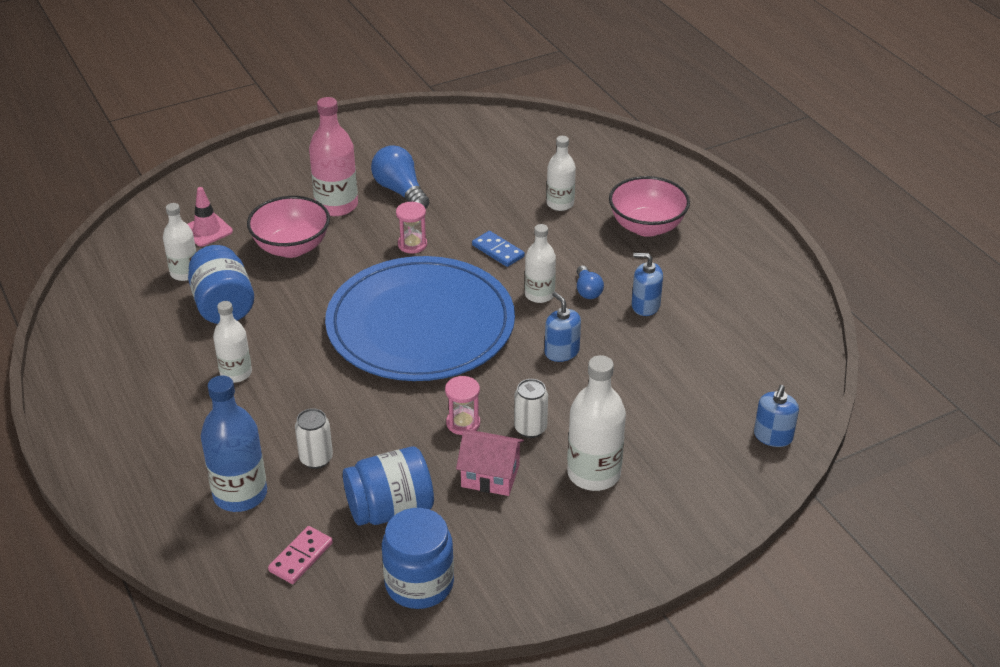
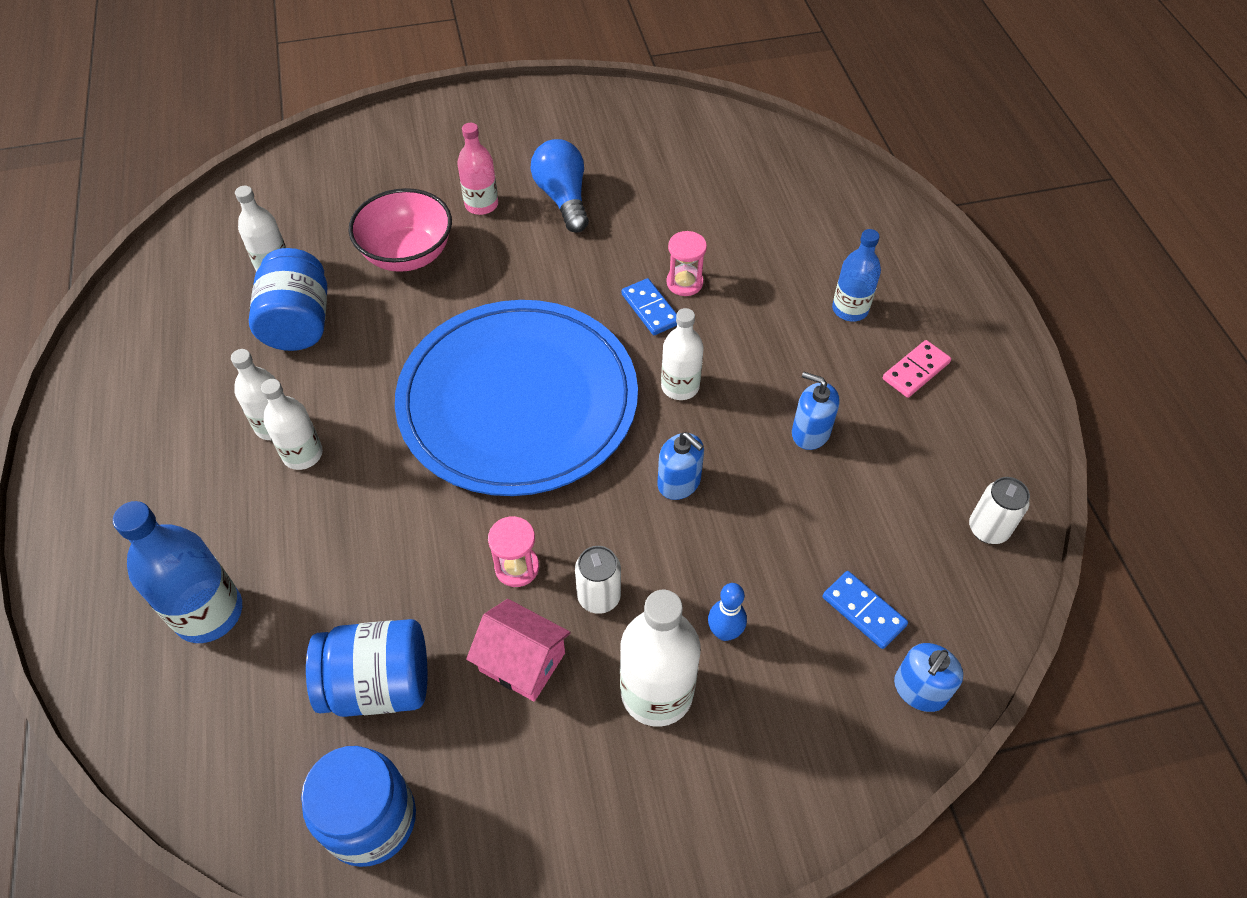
camera: 15 degrees right, 15 degrees up
(207, 230) = (321, 212): pink traffic cone -> none
(301, 557) = (242, 733): pink domino -> pink domino (915, 371)
(316, 459) = (318, 580): white can -> white can (988, 529)
(336, 205) = (481, 204): pink bottle -> pink bottle, size x0.64
(412, 244) = (550, 279): pink hourglass -> pink hourglass (684, 283)
(560, 204) = (750, 253): white bottle -> white bottle (303, 454)
(561, 352) = (679, 482): blue soap dispenser -> blue soap dispenser turned 150 degrees clockwise
(587, 290) = (743, 392): blue light bulb -> none
(628, 431) = (724, 632): none -> blue bowling pin
(647, 227) = (850, 309): pink bowl -> blue bottle
(720, 401) = (863, 611): none -> blue domino

